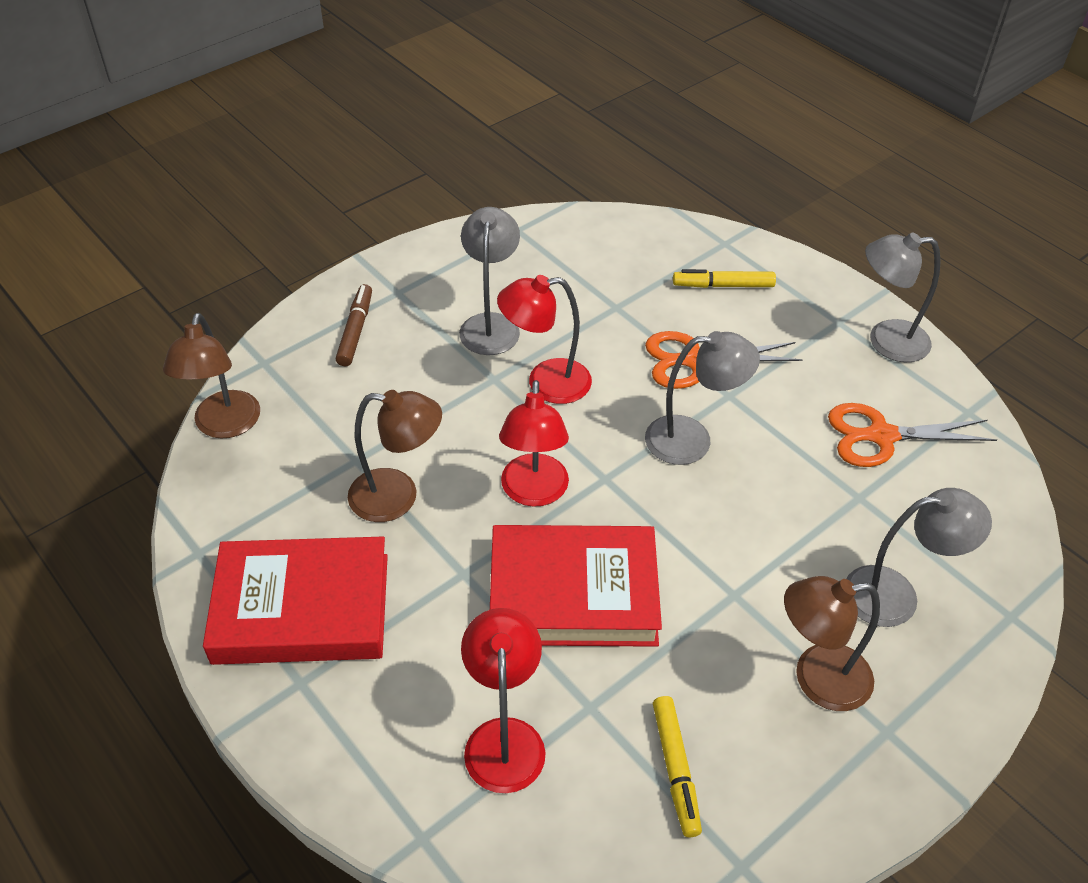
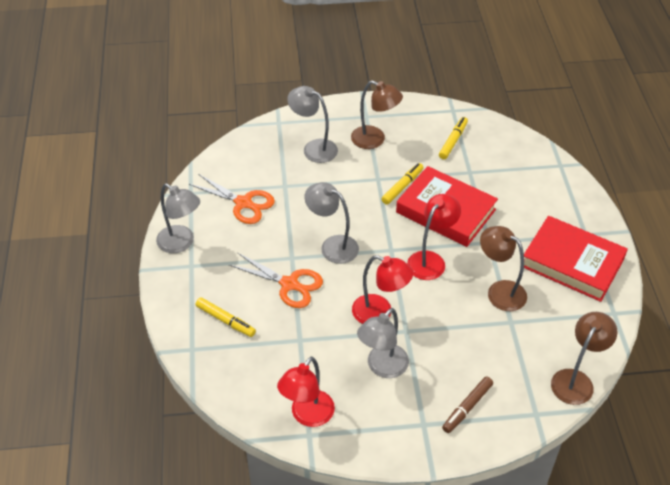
camera: 145 degrees left, 0 degrees up
(504, 738) = (511, 178): red lamp -> red lamp (307, 416)
(681, 601) = (402, 187): none -> yellow marker

